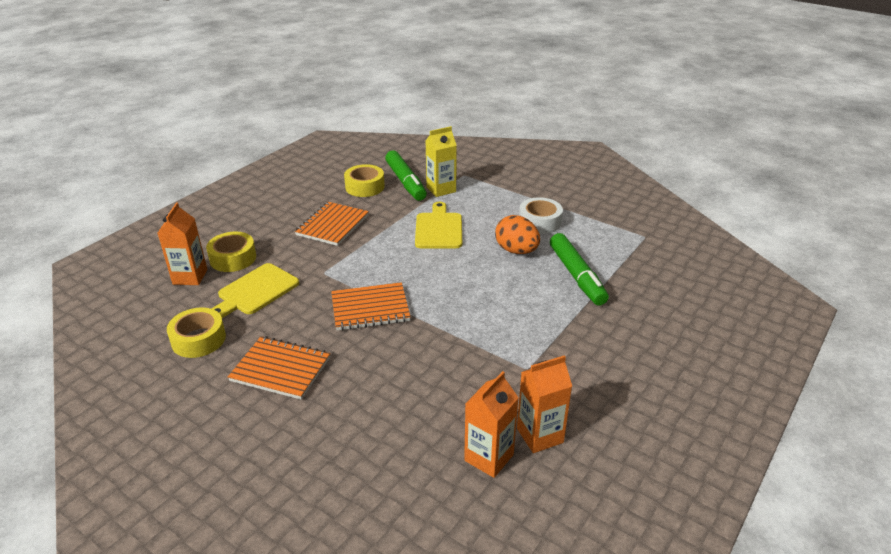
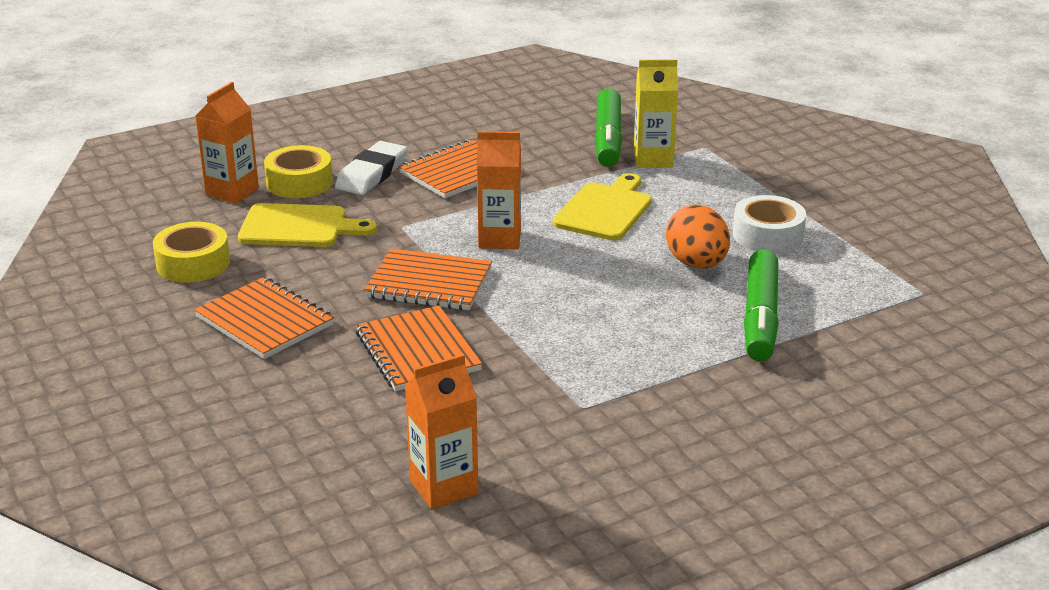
camera: 25 degrees right, 5 degrees down
(255, 291) = (299, 227): yellow cutting board -> yellow cutting board turned 150 degrees counterclockwise
(277, 240) = (372, 174): none -> white eraser
(365, 187) = (543, 133): yellow tape -> none
(399, 361) = (417, 352): none -> orange notebook
(540, 435) = (531, 485): orange carton -> orange carton (499, 239)

